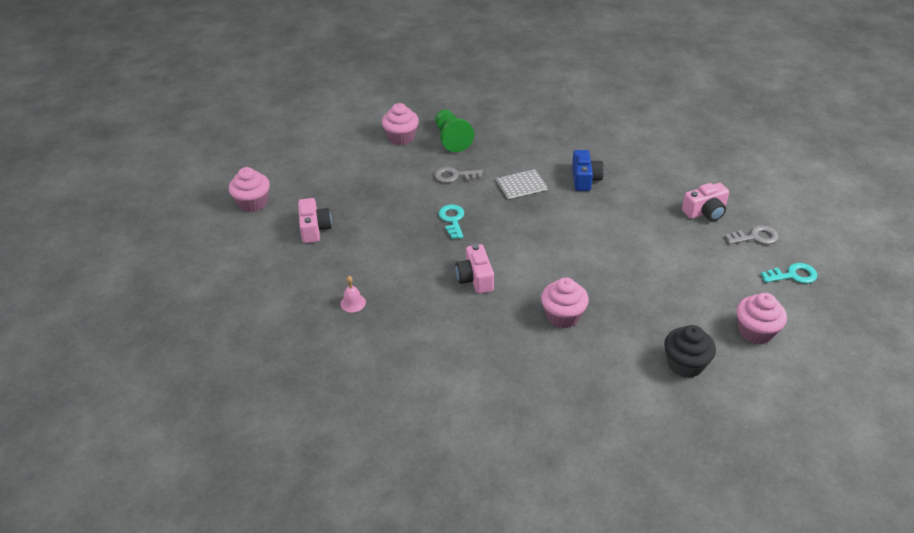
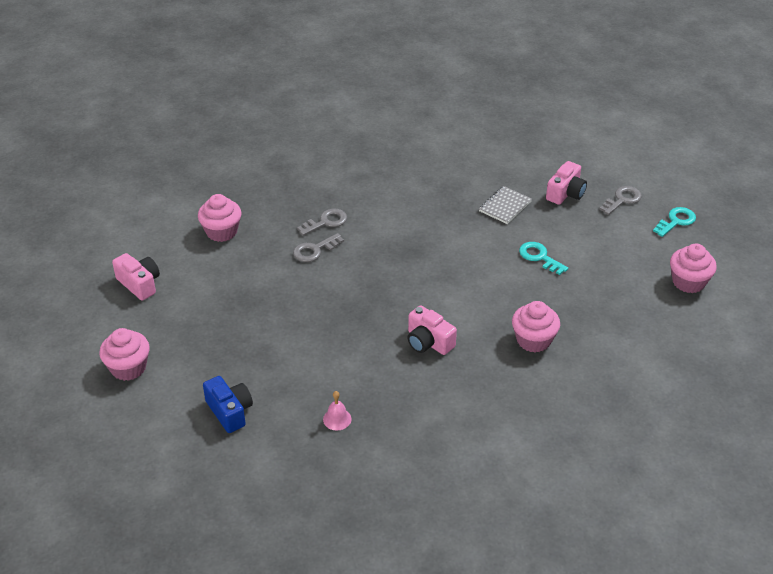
camera: 35 degrees left, 0 degrees up
(314, 229) = (224, 365): pink camera -> pink camera (139, 284)
(451, 139) = (275, 213): green pawn -> none
(452, 220) = (354, 295): turquoise key -> turquoise key (539, 257)
(482, 159) = (326, 222): none -> grey key
(521, 185) = (387, 233): grey notebook -> grey notebook (505, 206)
(585, 179) = (439, 204): blue camera -> blue camera (230, 411)
(685, 364) = (661, 335): black cupcake -> none

